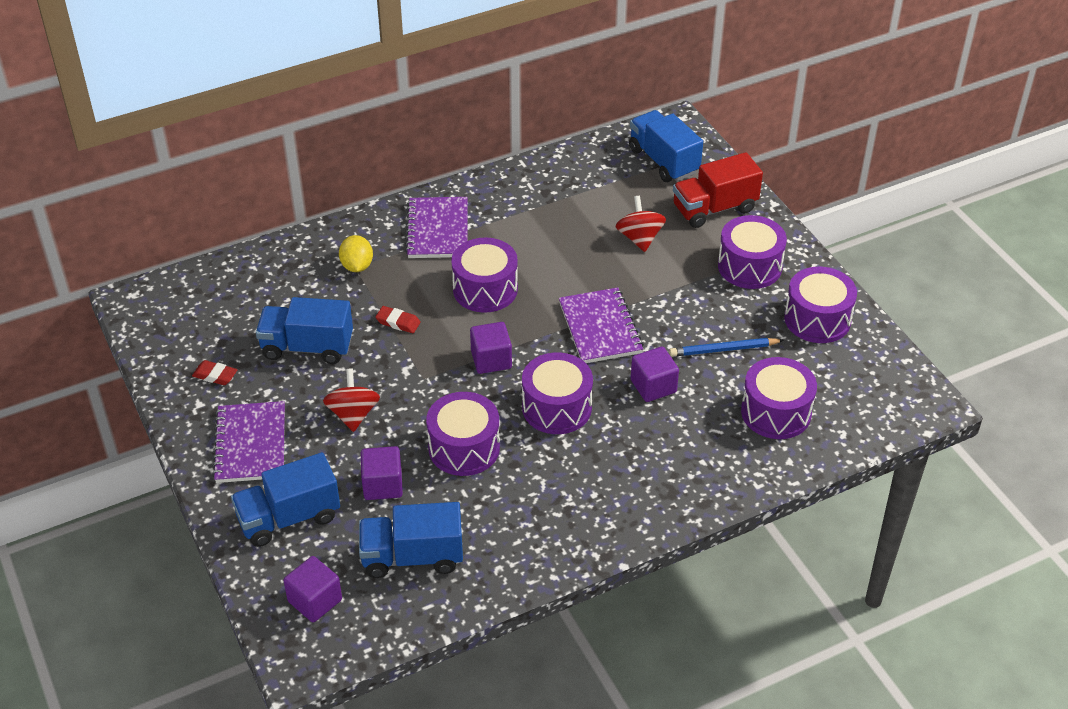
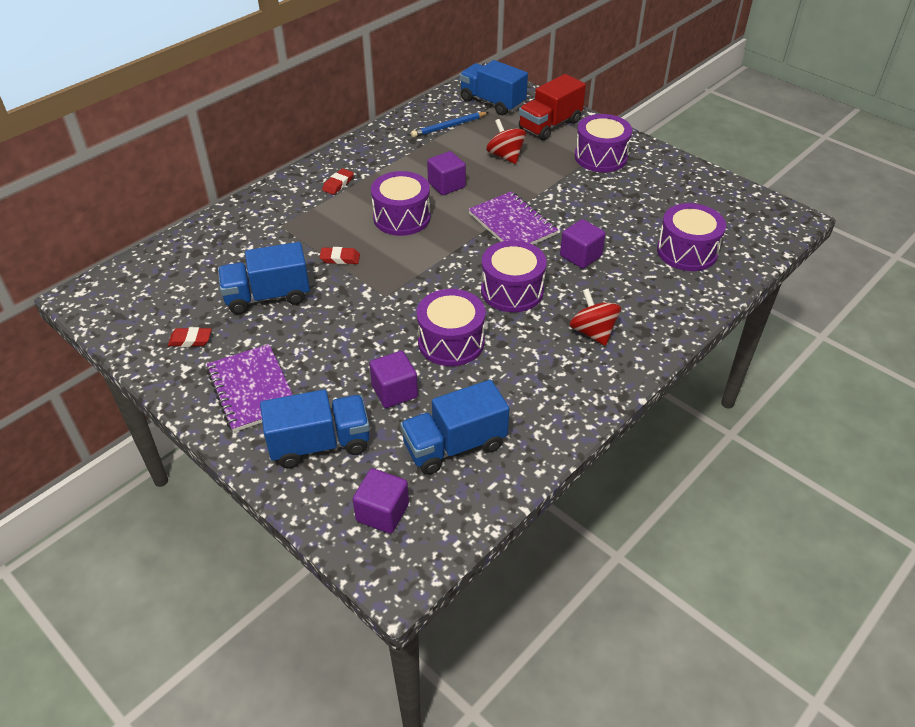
camera: 20 degrees left, 0 degrees up
(289, 518) = (320, 444): blue truck -> blue truck turned 150 degrees counterclockwise
(353, 414) = (337, 340): red spinning top -> red spinning top (592, 332)
(357, 266) = (282, 224): yellow lemon -> none
(437, 230) = (338, 184): purple notebook -> red eraser
(491, 360) = (436, 268): purple cube -> purple cube (446, 185)
(723, 350) = (618, 217): blue pencil -> blue pencil (448, 126)
(817, 319) = (674, 181): purple drum -> none

